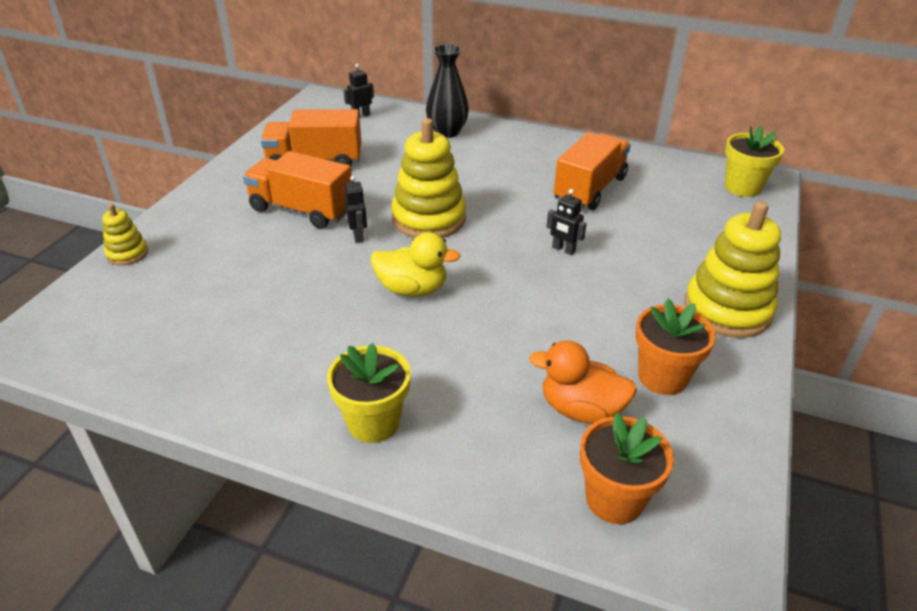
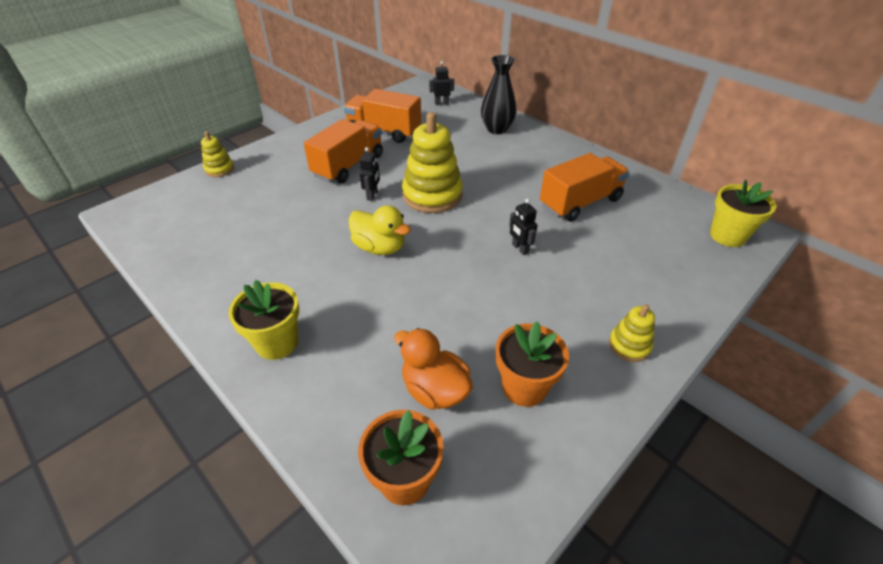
camera: 25 degrees right, 5 degrees up
(302, 210) = (348, 166): orange truck -> orange truck turned 75 degrees clockwise
(727, 309) = (629, 345): yellow stacking toy -> yellow stacking toy, size x0.50

